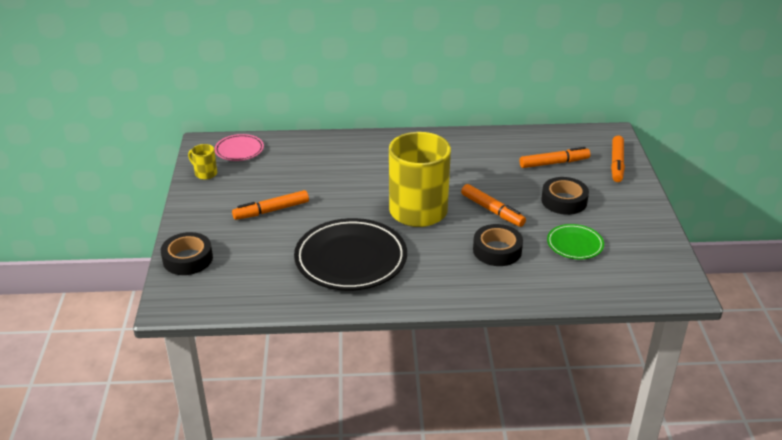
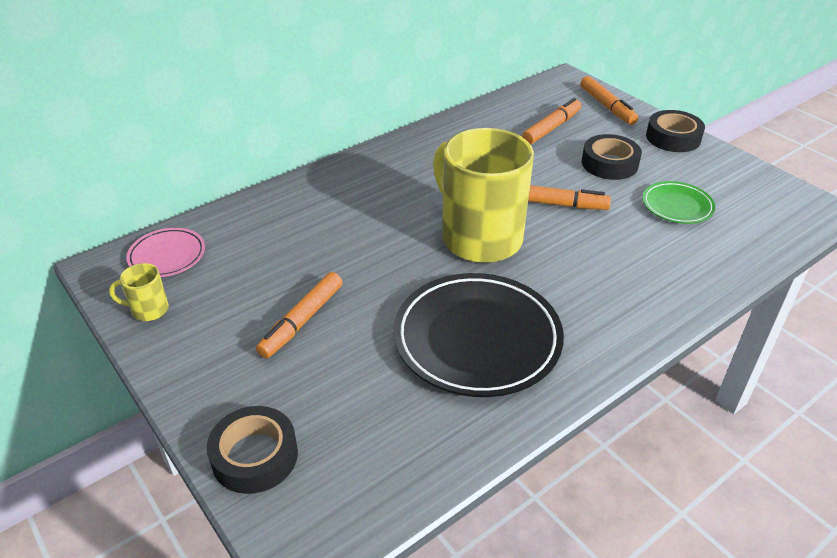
camera: 35 degrees left, 5 degrees up
(497, 250) = (616, 248): black tape -> black tape (673, 137)

